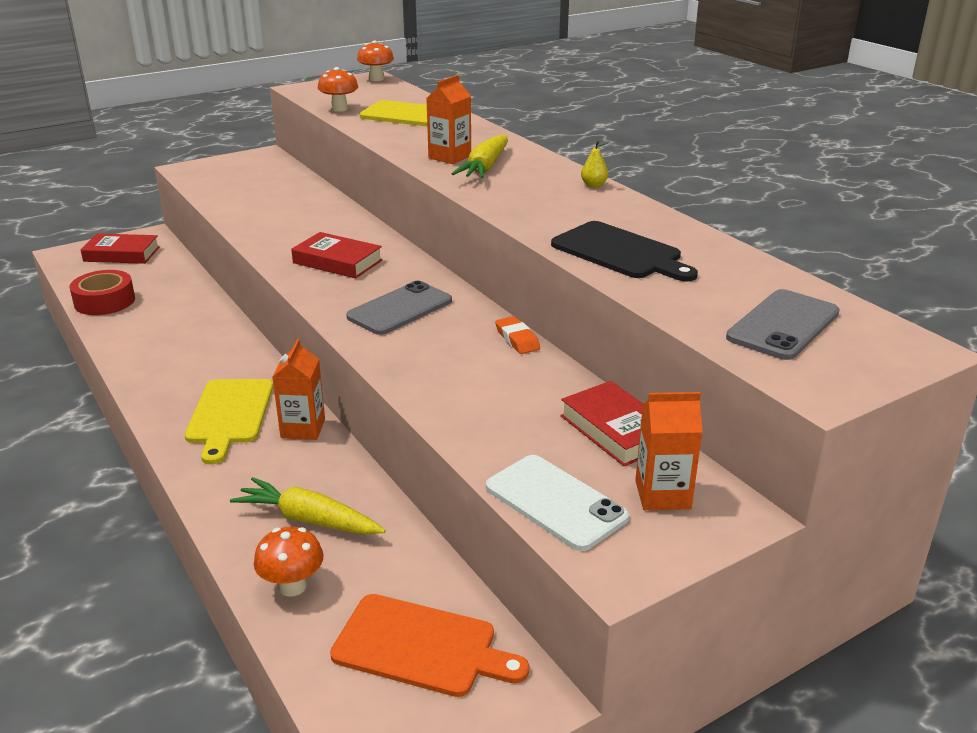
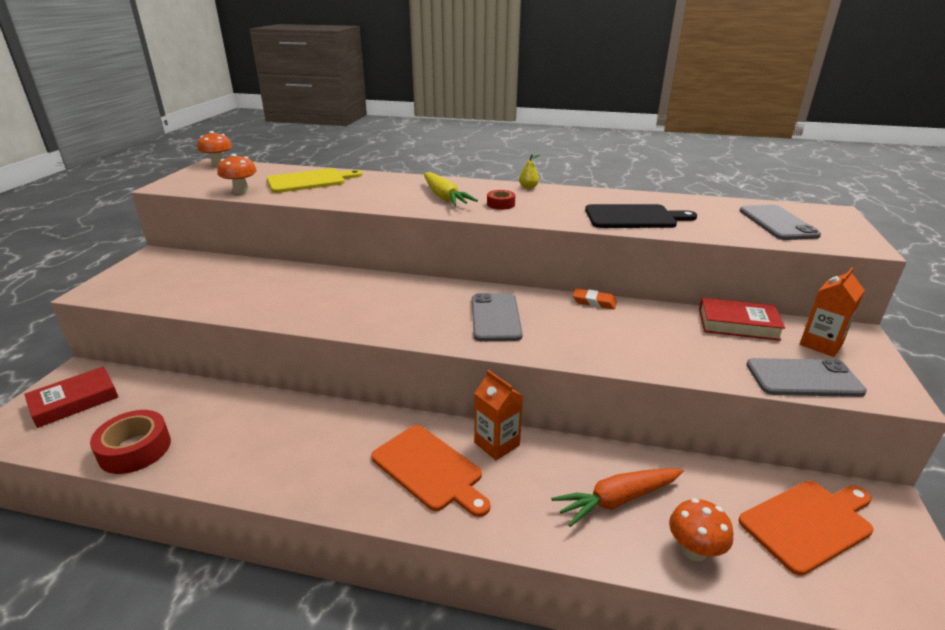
camera: 45 degrees left, 0 degrees up
(229, 415) = (429, 469): yellow cutting board -> orange cutting board
(309, 520) = (617, 500): yellow carrot -> orange carrot
(337, 262) = (387, 307): red book -> none
(449, 157) = (406, 198): orange carton -> none
(519, 191) = (500, 204): none -> red tape
(555, 502) = (803, 378): white phone -> grey phone

